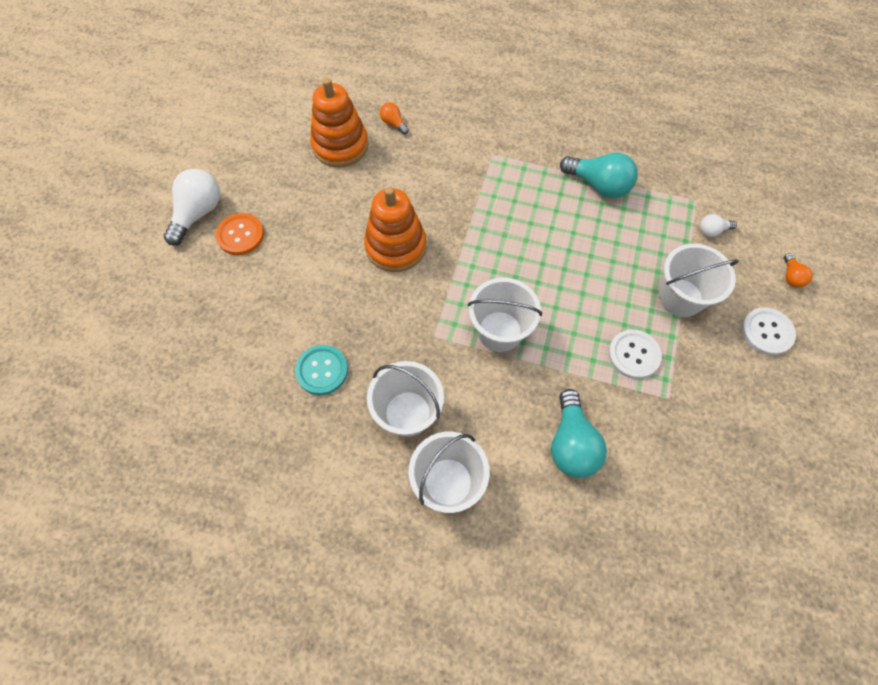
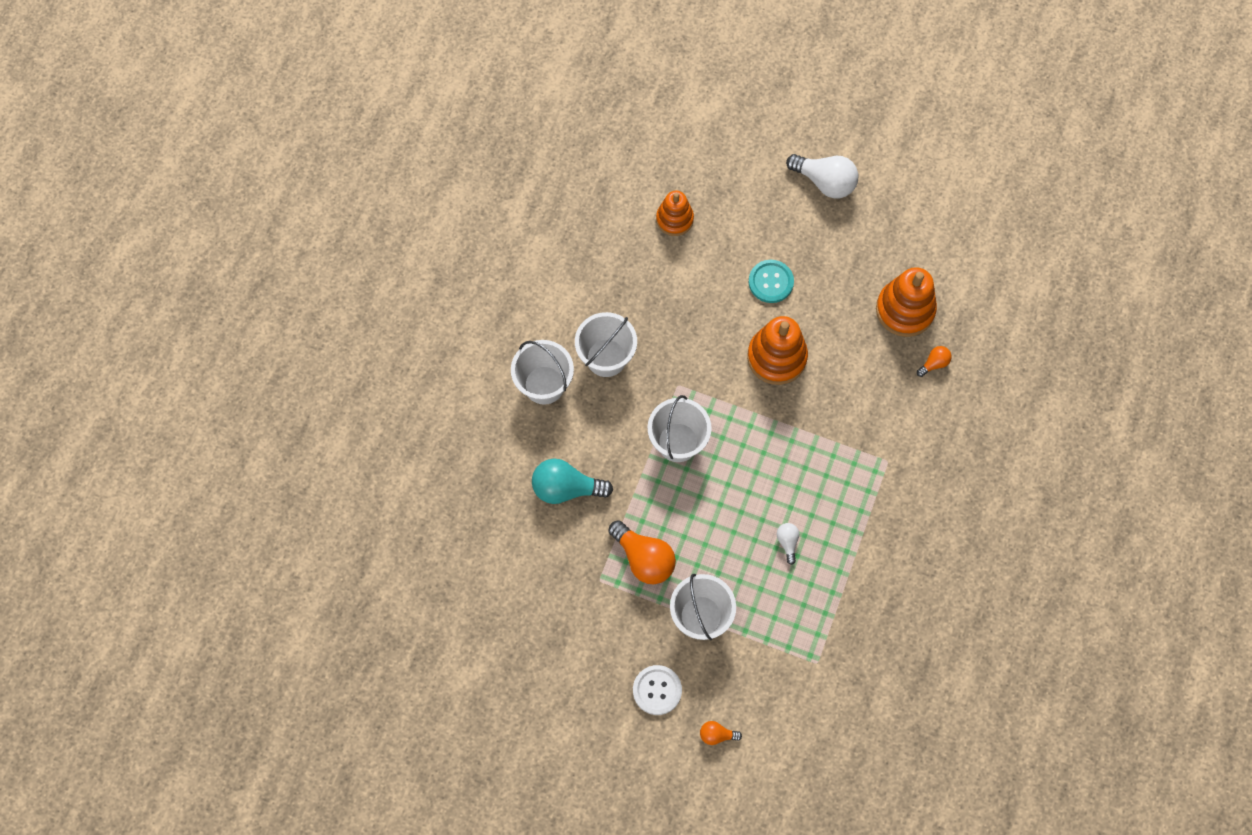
camera: 95 degrees right, 5 degrees up
(233, 353) = (674, 219): none -> orange stacking toy
(240, 235) = (798, 220): orange button -> none
(322, 370) = (652, 290): turquoise button -> turquoise button (771, 282)
(599, 185) = (842, 564): turquoise light bulb -> none
(633, 355) = (644, 558): white button -> orange light bulb
(712, 231) = (777, 669): white light bulb -> white light bulb (787, 542)

